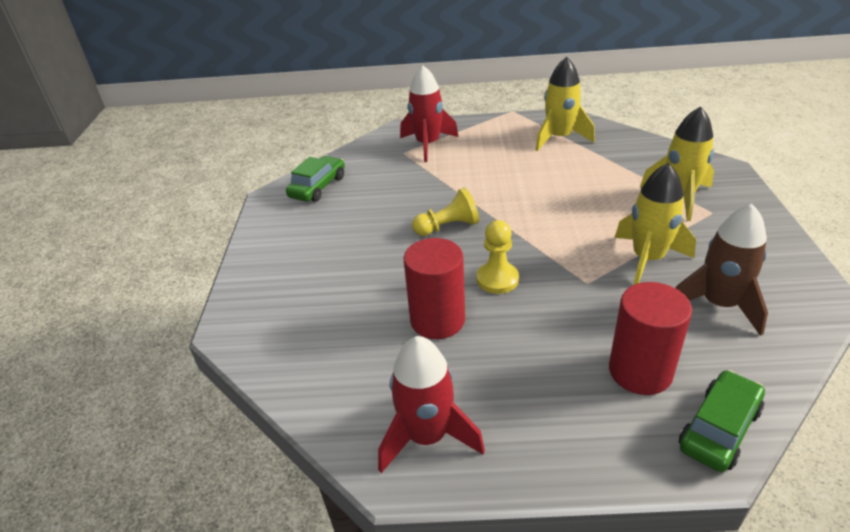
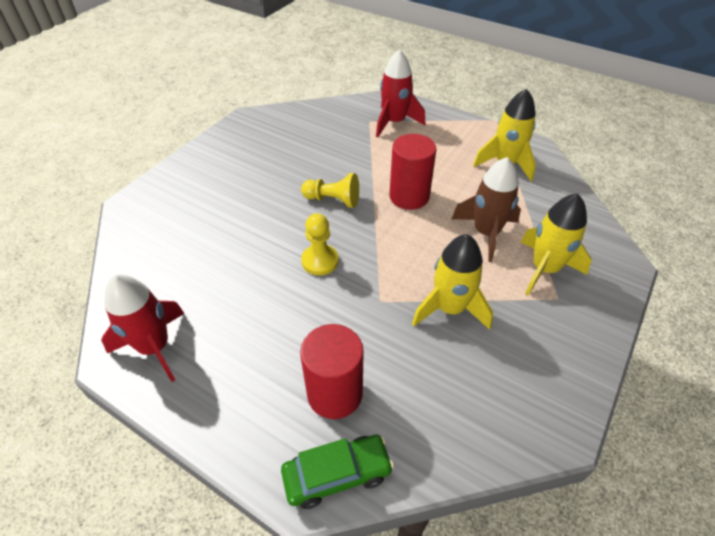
camera: 30 degrees right, 10 degrees up
(318, 187) = (283, 123): green car -> none
(437, 320) = (248, 269): red cylinder -> red cylinder (409, 196)
(719, 304) = (460, 380): brown rocket -> brown rocket (486, 233)

